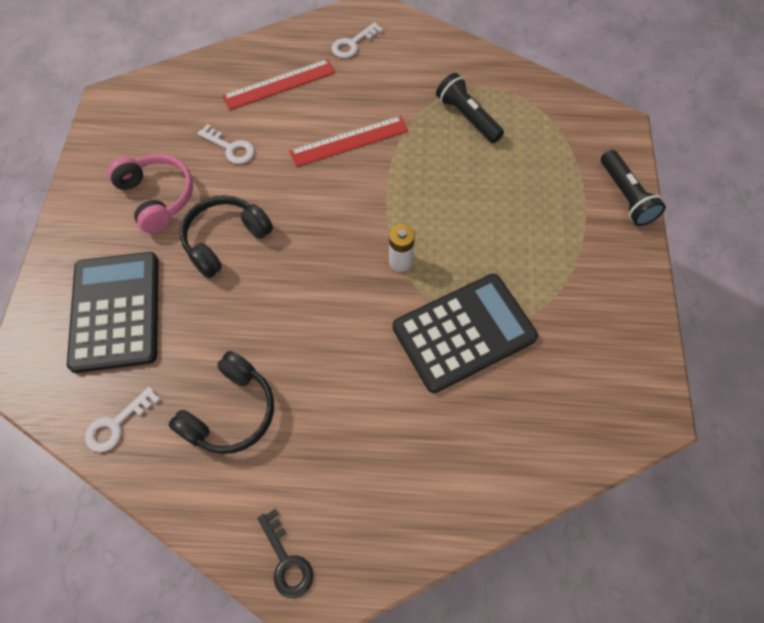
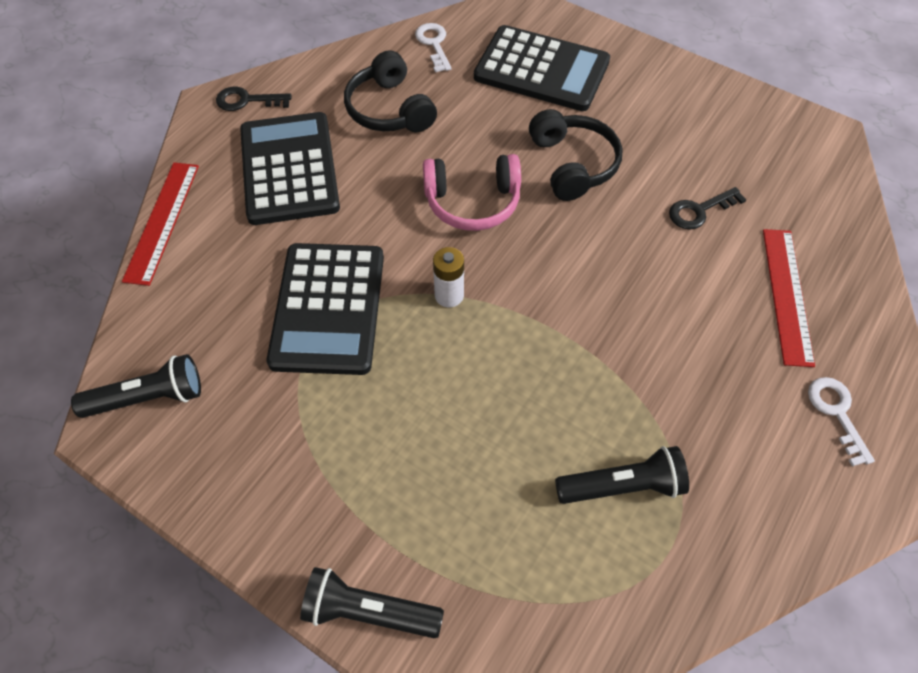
camera: 120 degrees right, 5 degrees down
(157, 197) = (660, 132): pink headphones -> pink headphones (472, 202)
(231, 148) = (699, 211): white key -> black key
(349, 141) = (650, 326): red ruler -> red ruler (162, 221)
(351, 454) = (289, 169): none -> black calculator
(616, 405) = (148, 398): none -> black flashlight

